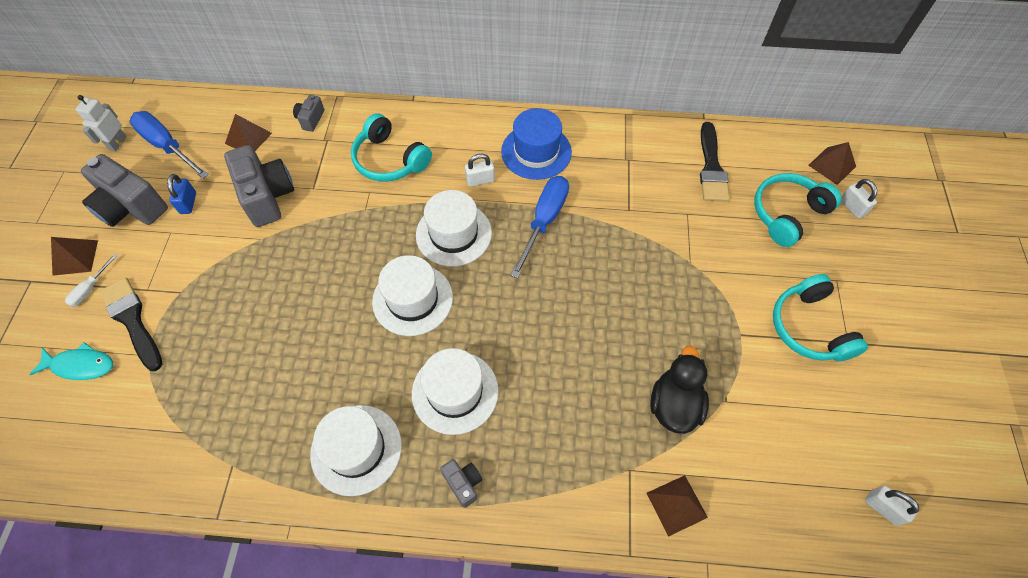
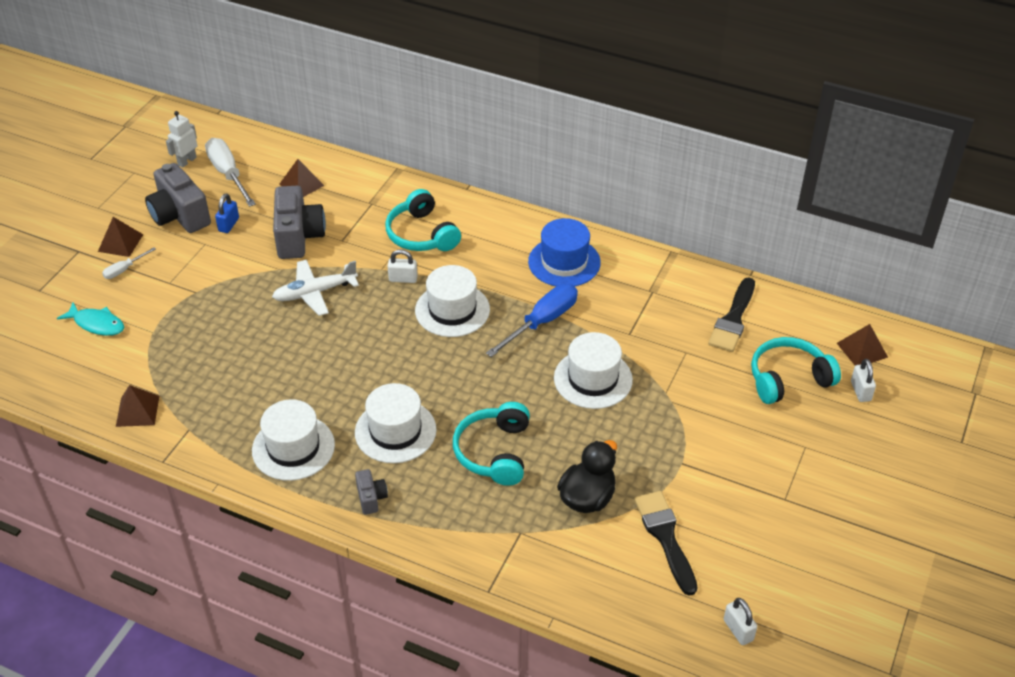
camera: 20 degrees right, 15 degrees down
(132, 320) = (149, 302): black brush -> black brush (665, 537)
(167, 146) = (228, 174): blue screwdriver -> white screwdriver
(308, 255) = (315, 293): none -> white plane
(311, 119) = (364, 182): grey camera -> none
(412, 299) = (391, 351): white hat -> white hat (593, 379)
(480, 180) = (498, 272): white padlock -> white padlock (403, 279)
(676, 505) = (548, 569): brown pyramid -> brown pyramid (137, 411)
(809, 327) = (753, 476): turquoise headphones -> turquoise headphones (494, 452)

